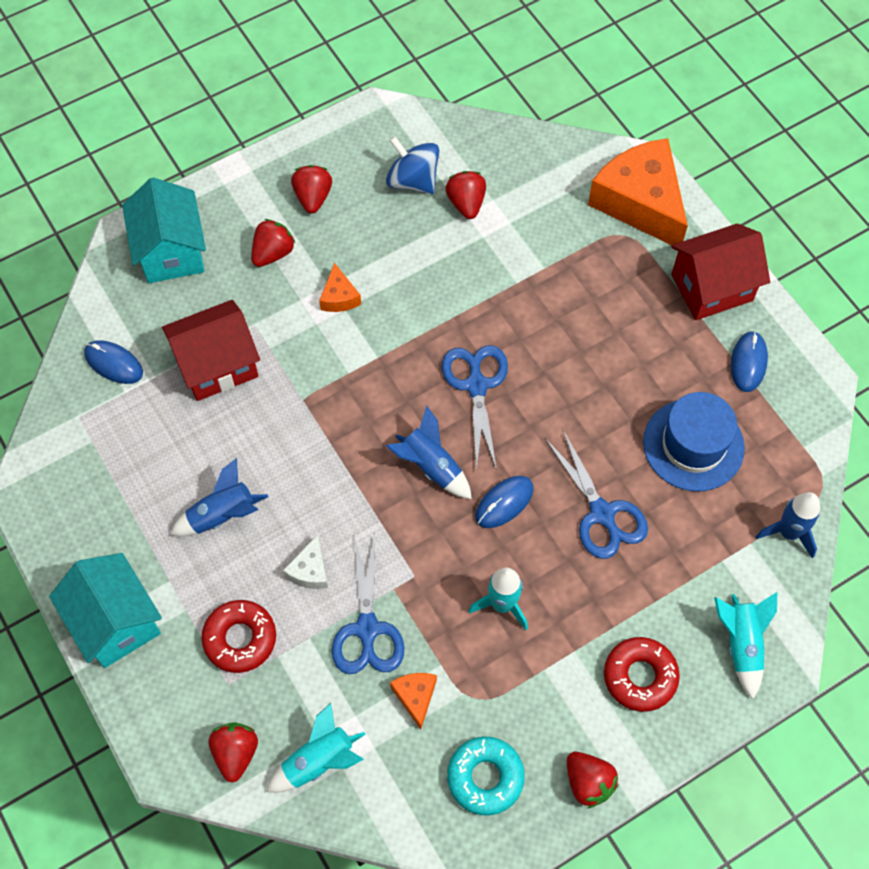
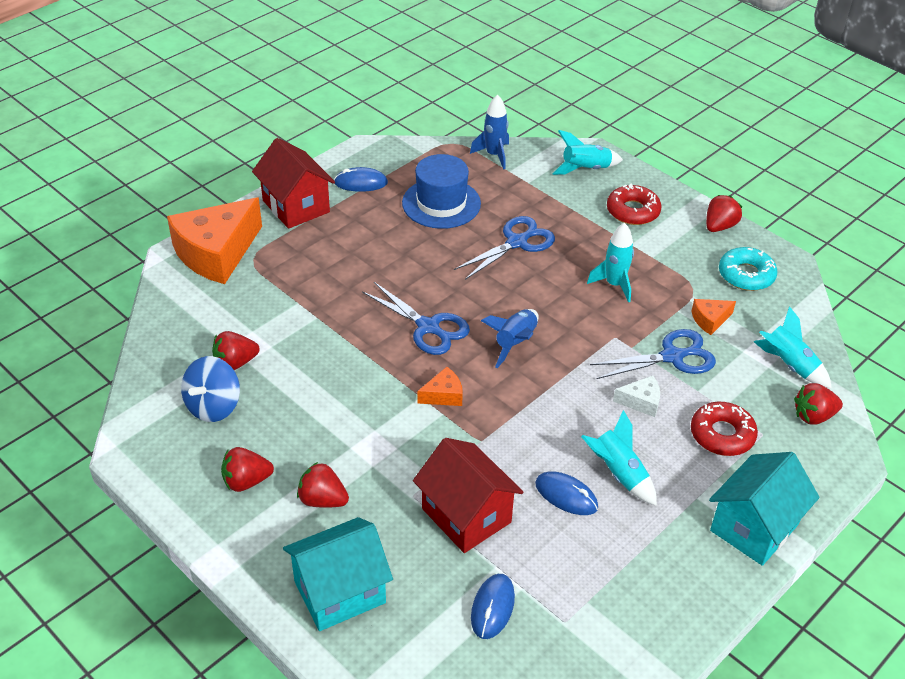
camera: 105 degrees left, 20 degrees down
(222, 515) = (618, 473): blue rocket -> turquoise rocket
(339, 297) = (362, 436): orange cheese -> orange cheese (443, 395)
(476, 385) = (428, 327): blue scissors -> blue scissors turned 120 degrees counterclockwise
(504, 503) = (530, 295): blue mouse -> blue mouse (566, 495)

